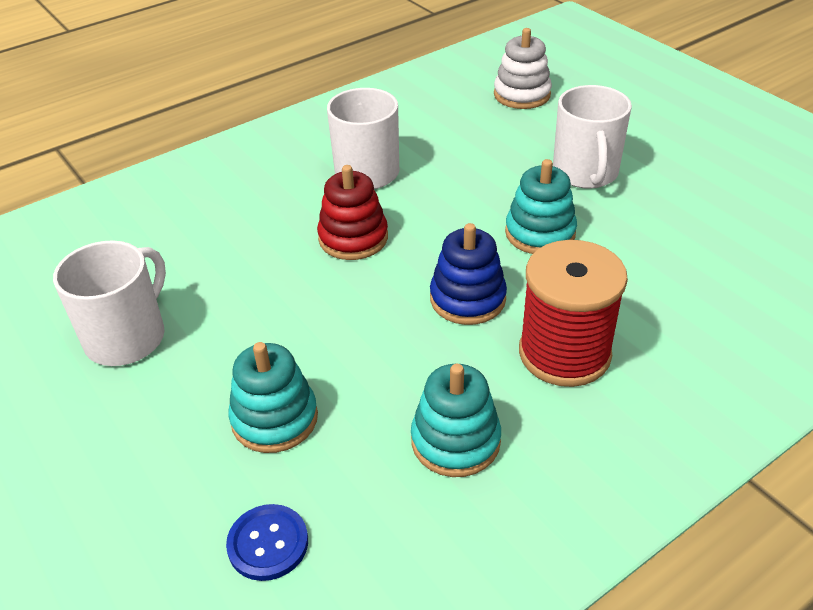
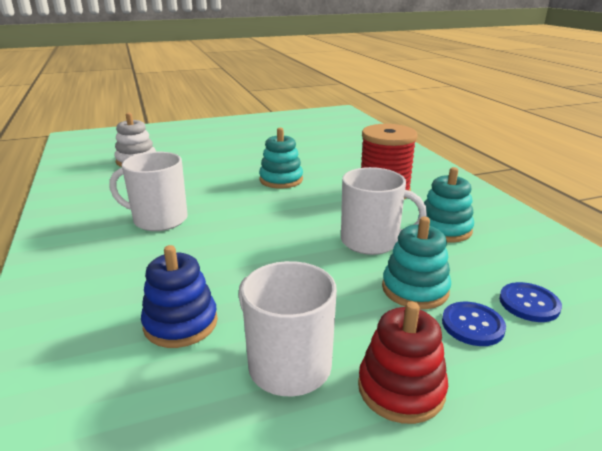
camera: 75 degrees left, 15 degrees down
(209, 479) = (472, 325): none -> blue button
(353, 238) = (235, 235): red stacking toy -> red stacking toy (401, 388)
(467, 299) = (326, 208): blue stacking toy -> blue stacking toy (181, 323)
(585, 173) = (237, 160): white mug -> white mug (371, 241)

